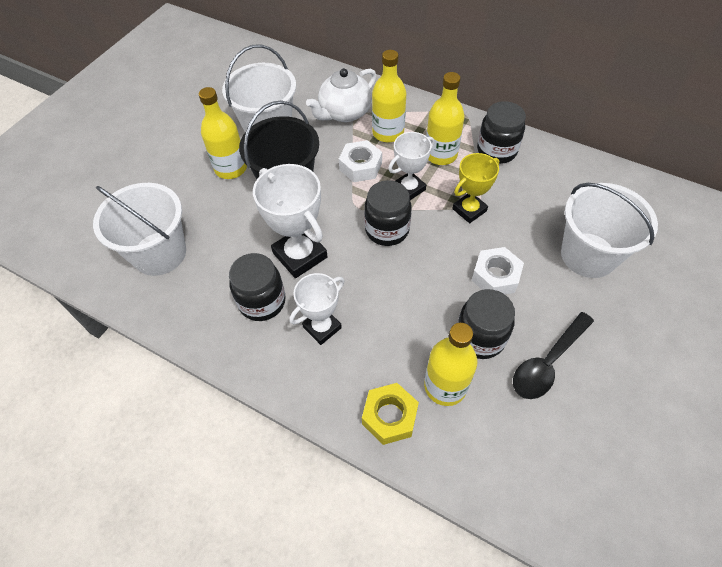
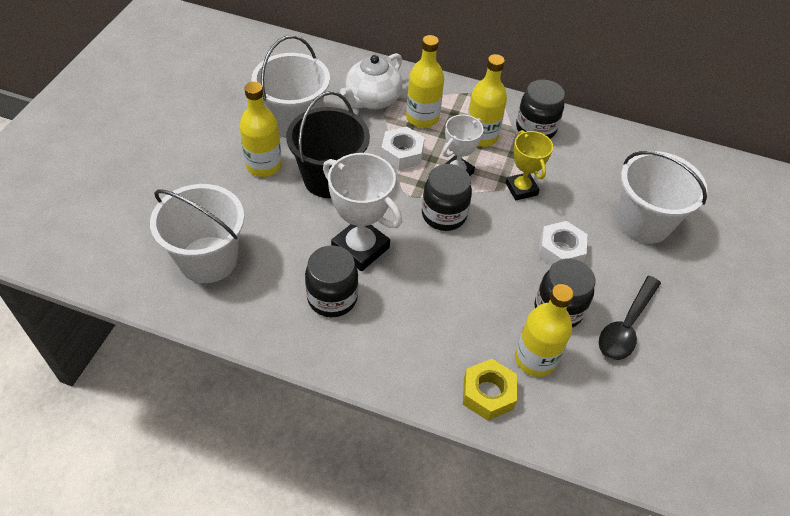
camera: 15 degrees left, 5 degrees down
(322, 327) = (400, 317): white trophy -> none
(469, 210) = (521, 189): yellow trophy -> yellow trophy turned 60 degrees counterclockwise

